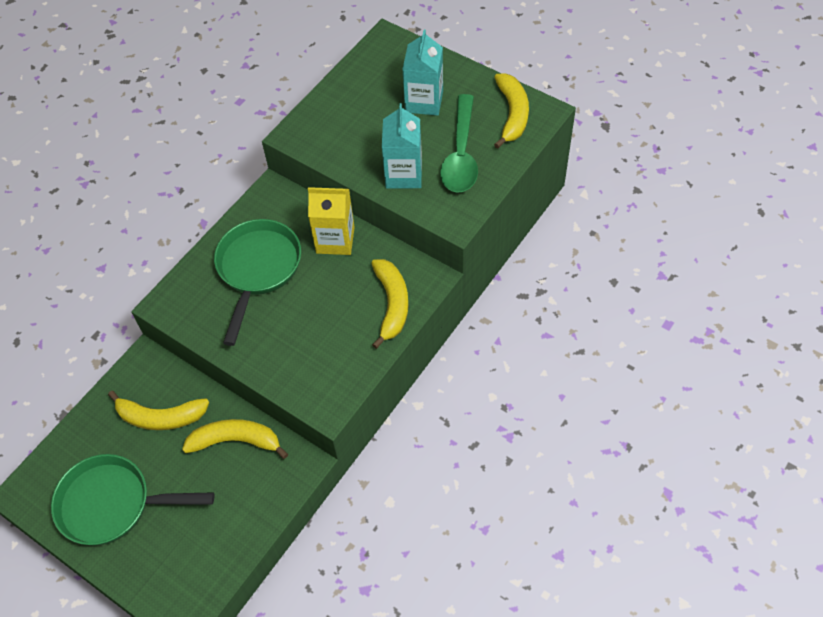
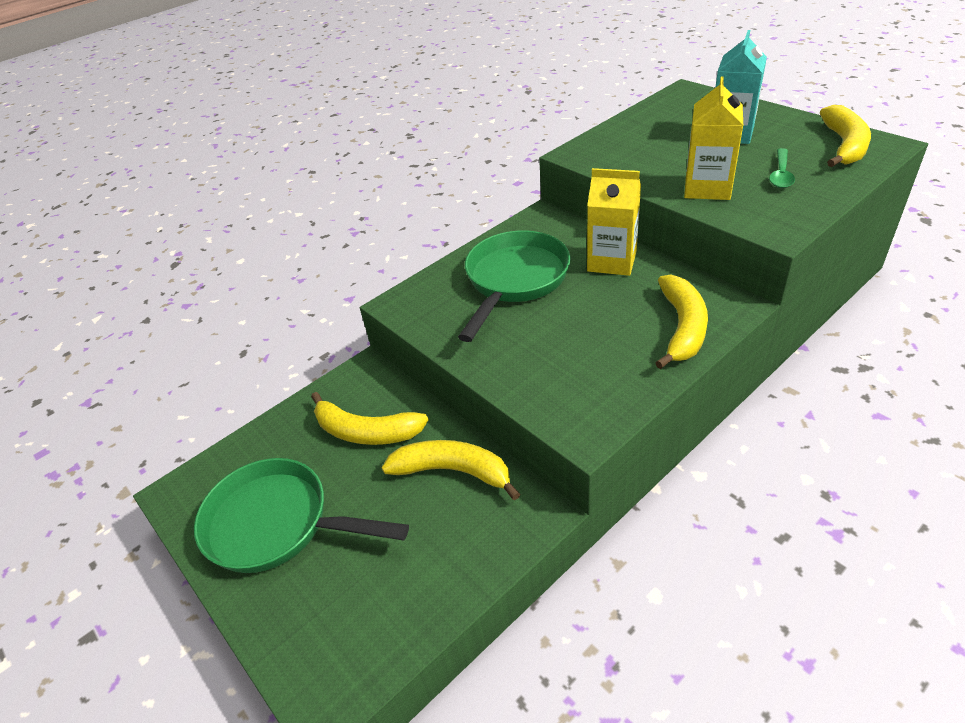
camera: 15 degrees right, 15 degrees down
(403, 174) = (707, 188): turquoise carton -> yellow carton
(461, 154) = (781, 174): green spoon -> green spoon, size x0.52

